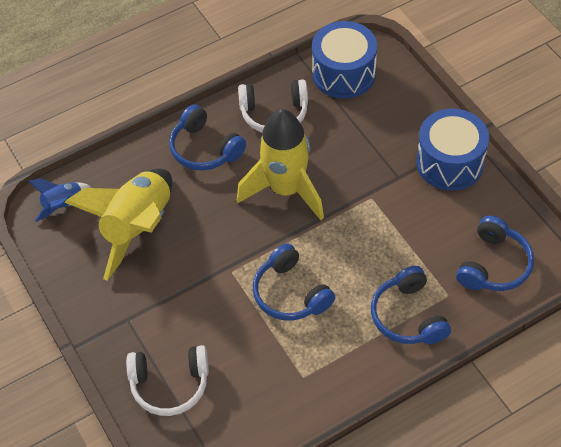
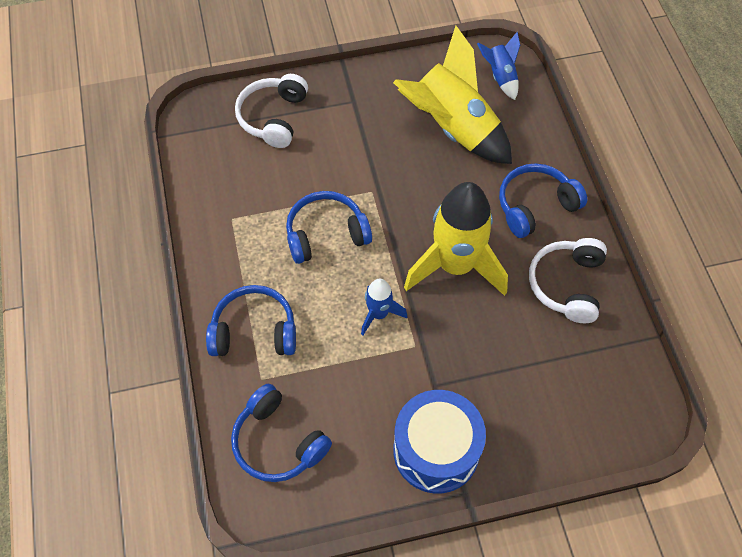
camera: 105 degrees right, 5 degrees up
(343, 73) = (611, 378): blue drum -> none
(353, 230) = (379, 314): none -> blue rocket

